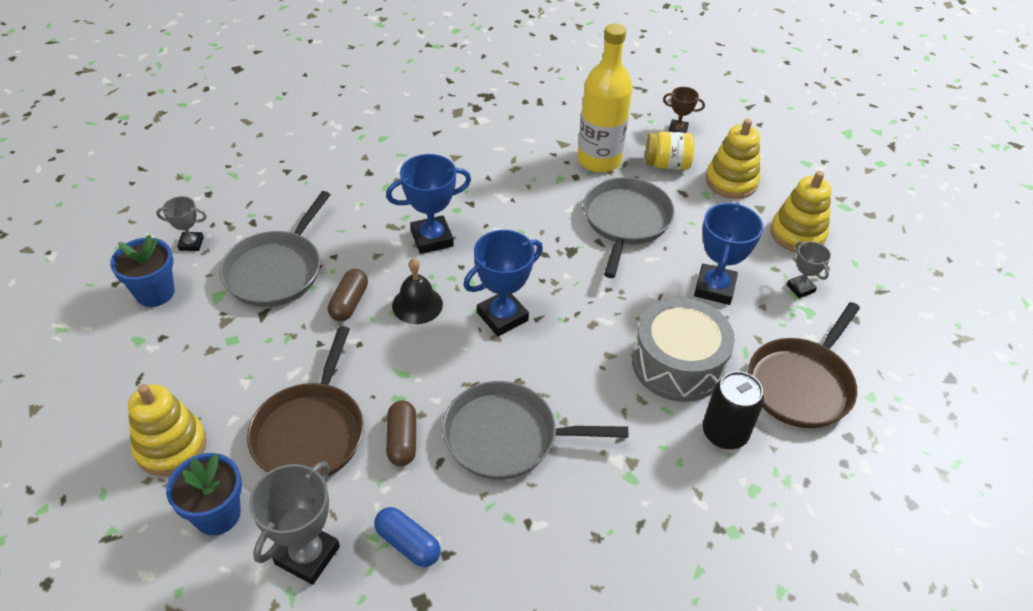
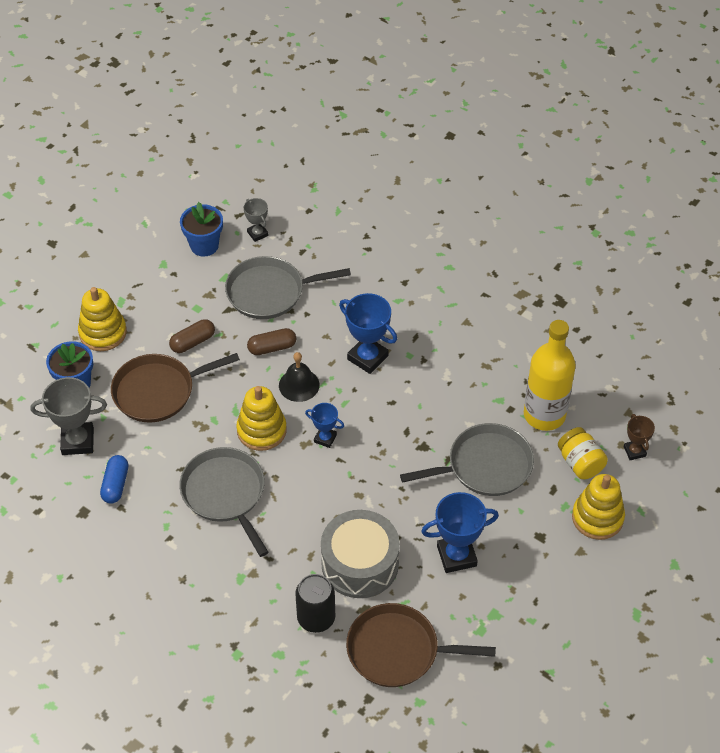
camera: 60 degrees right, 5 degrees up
(402, 440) = (184, 440): brown capsule -> brown capsule (193, 342)
(502, 316) = (325, 438): blue trophy -> blue trophy, size x0.57
(797, 234) = (568, 590): yellow stacking toy -> yellow stacking toy (261, 430)
(800, 288) = (503, 615): grey trophy -> none

